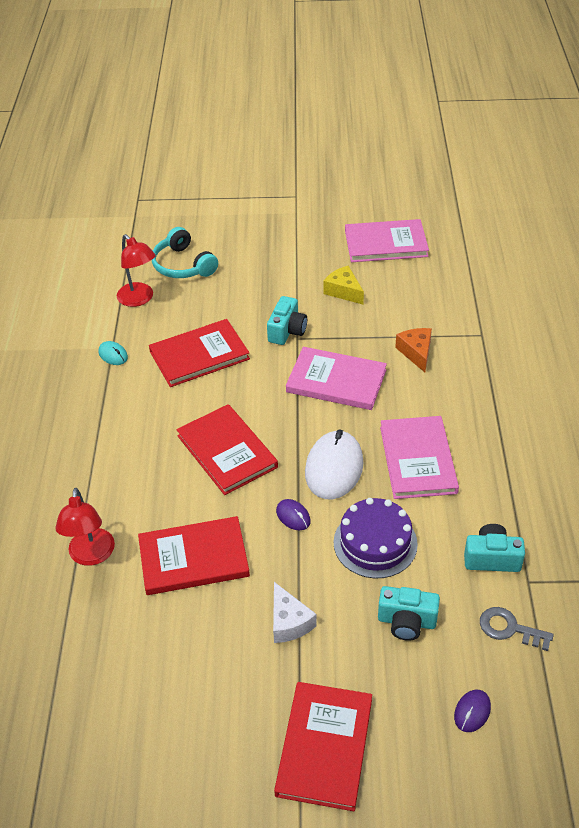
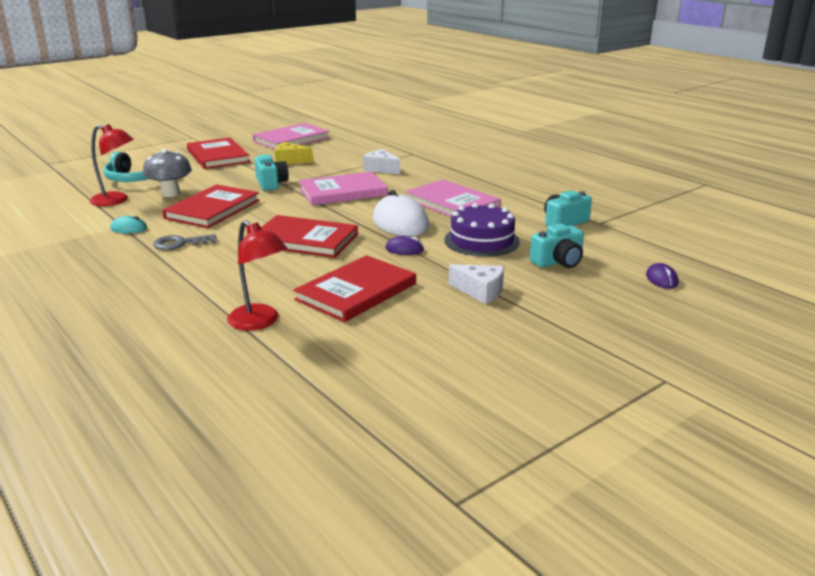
camera: 40 degrees left, 20 degrees down
(189, 307) = (170, 193): none -> grey mushroom
(324, 747) = (603, 332): red book -> red book (217, 156)
(416, 352) = (381, 169): orange cheese -> white cheese
(509, 629) = (622, 242): grey key -> grey key (180, 243)

